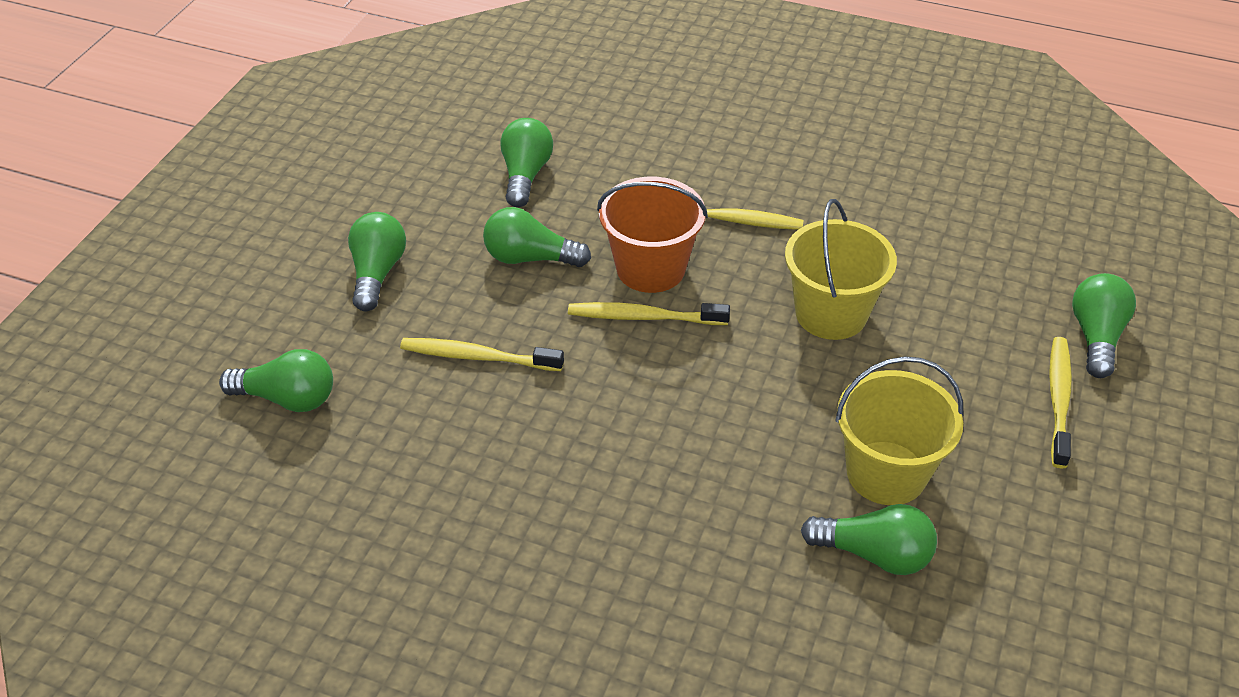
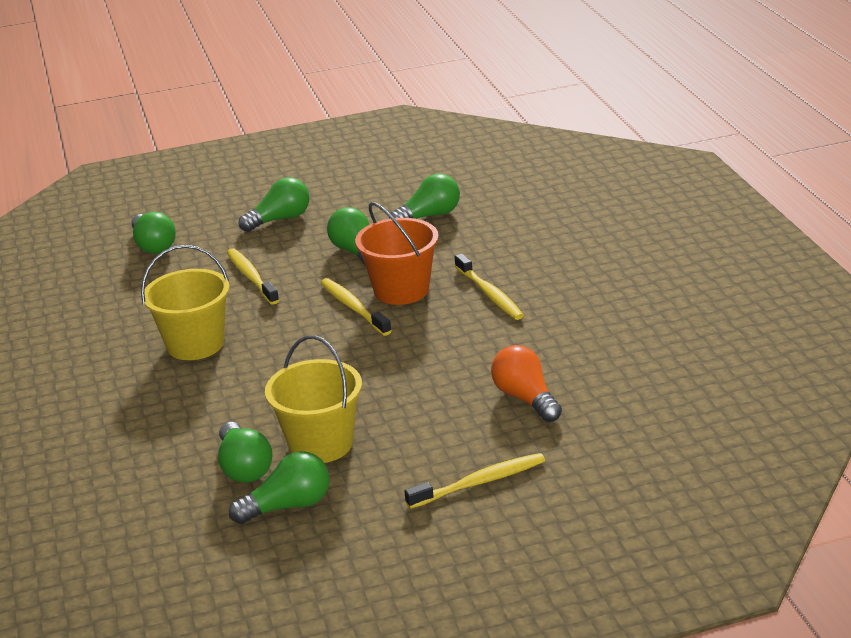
camera: 55 degrees right, 15 degrees down
(831, 314) = (447, 365): yellow bucket -> yellow bucket (195, 344)
(944, 297) = (525, 398): none -> orange light bulb
(1096, 337) = (572, 474): green light bulb -> green light bulb (288, 506)

